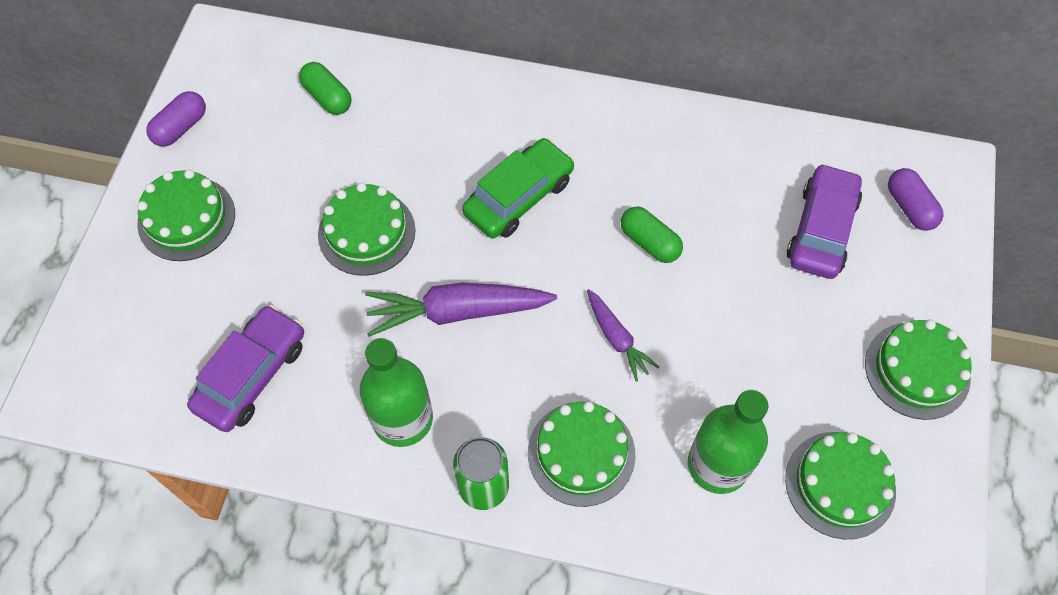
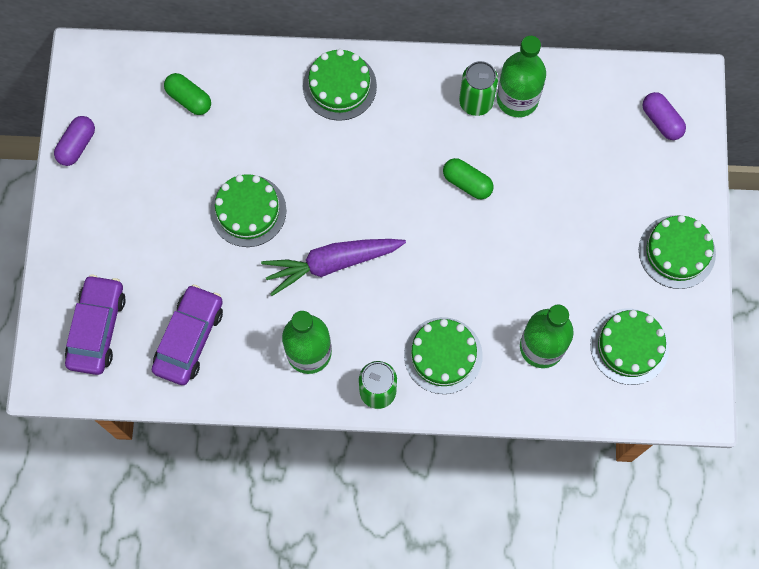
camera: 10 degrees left, 10 degrees up
(186, 218) = (104, 222): green cake -> green cake (339, 86)
(519, 197) = (360, 161): green car -> none
(617, 338) = (455, 264): purple carrot -> none
(675, 151) = (476, 102): none -> green can
(728, 155) = (517, 99): none -> green bottle
(821, 230) = (596, 151): purple car -> purple car (97, 328)

